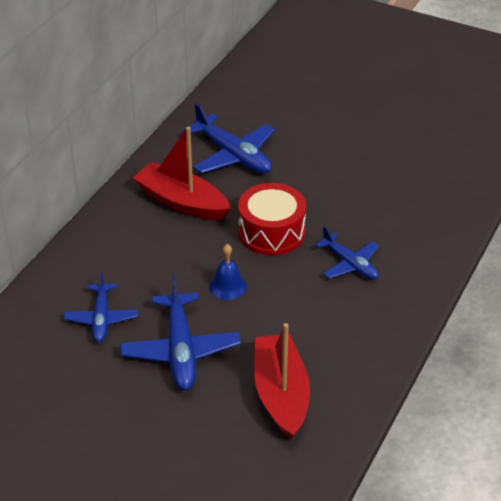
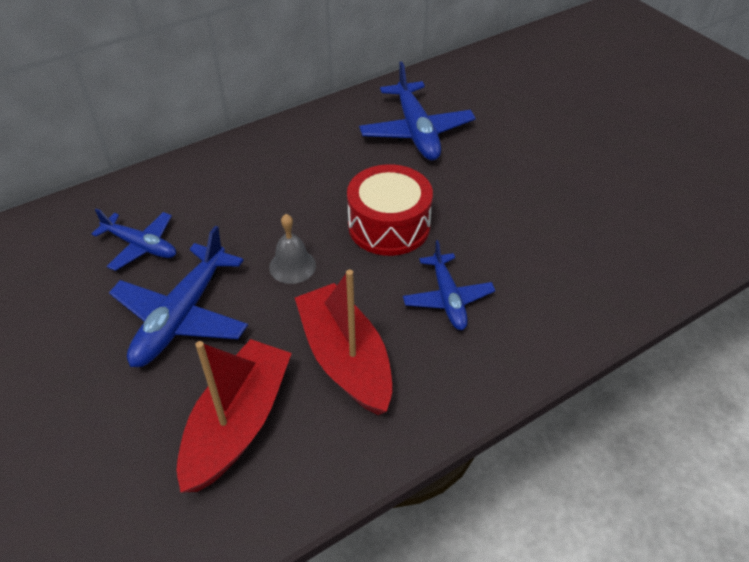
camera: 30 degrees right, 5 degrees up
(101, 318) = (141, 246): blue plane -> blue plane turned 90 degrees counterclockwise
(182, 202) = (324, 159): red boat -> red boat (345, 359)
(228, 286) = (292, 266): blue bell -> grey bell

